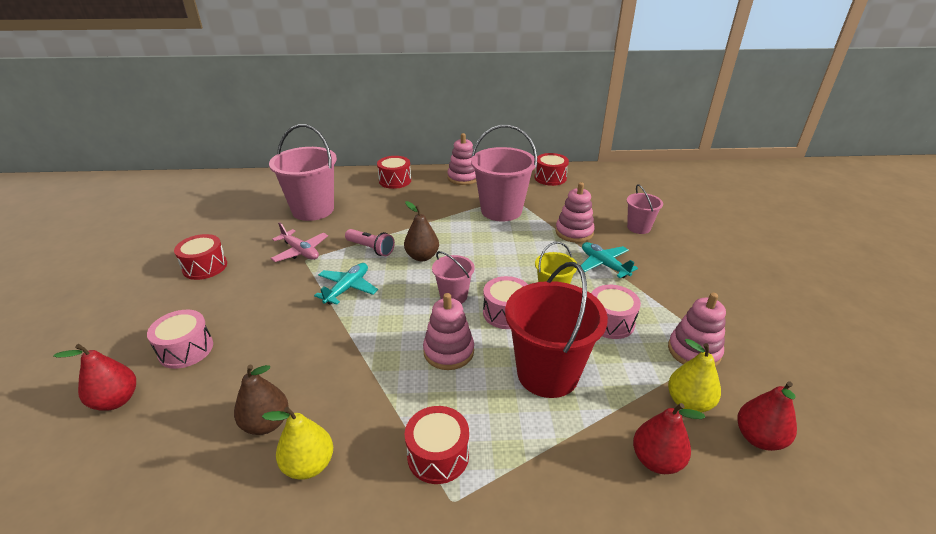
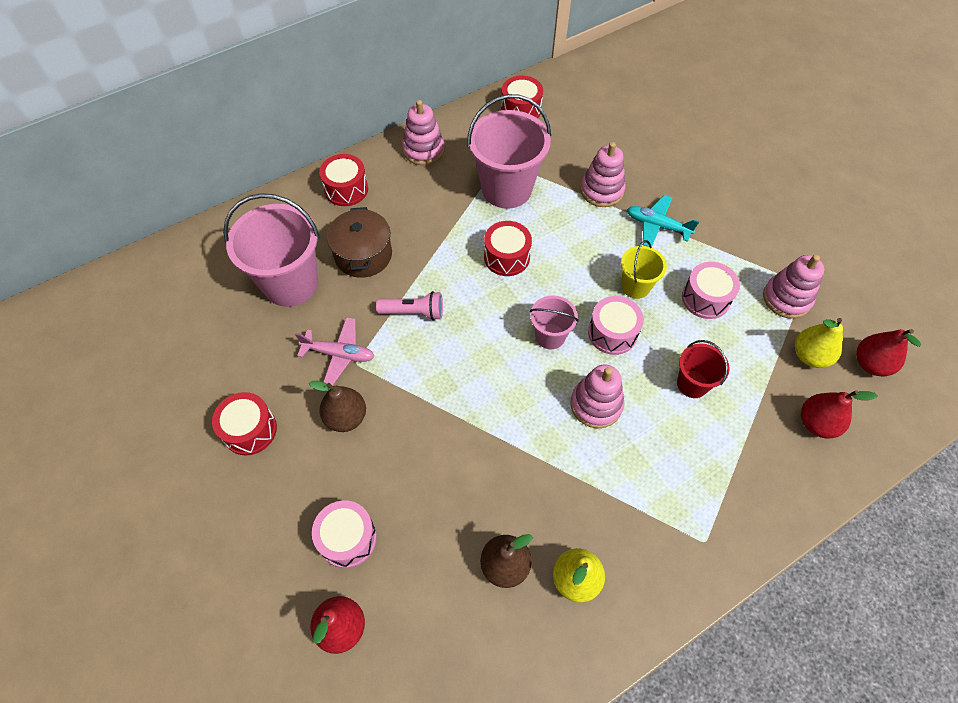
camera: 30 degrees left, 25 degrees up
(347, 288) = (438, 379): turquoise plane -> none
(371, 211) = (363, 255): none -> brown pot
(422, 257) = (477, 298): brown pear -> brown pear (346, 417)
(438, 455) = (666, 511): red drum -> red drum (506, 257)
(547, 373) = (692, 384): red bucket -> red bucket, size x0.53
(638, 227) = (657, 156): pink bucket -> none

